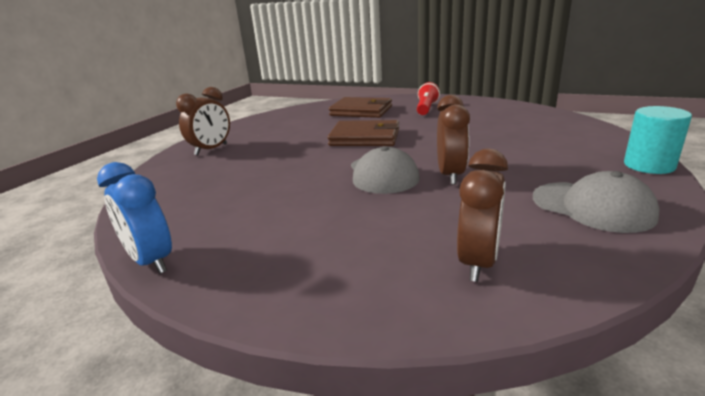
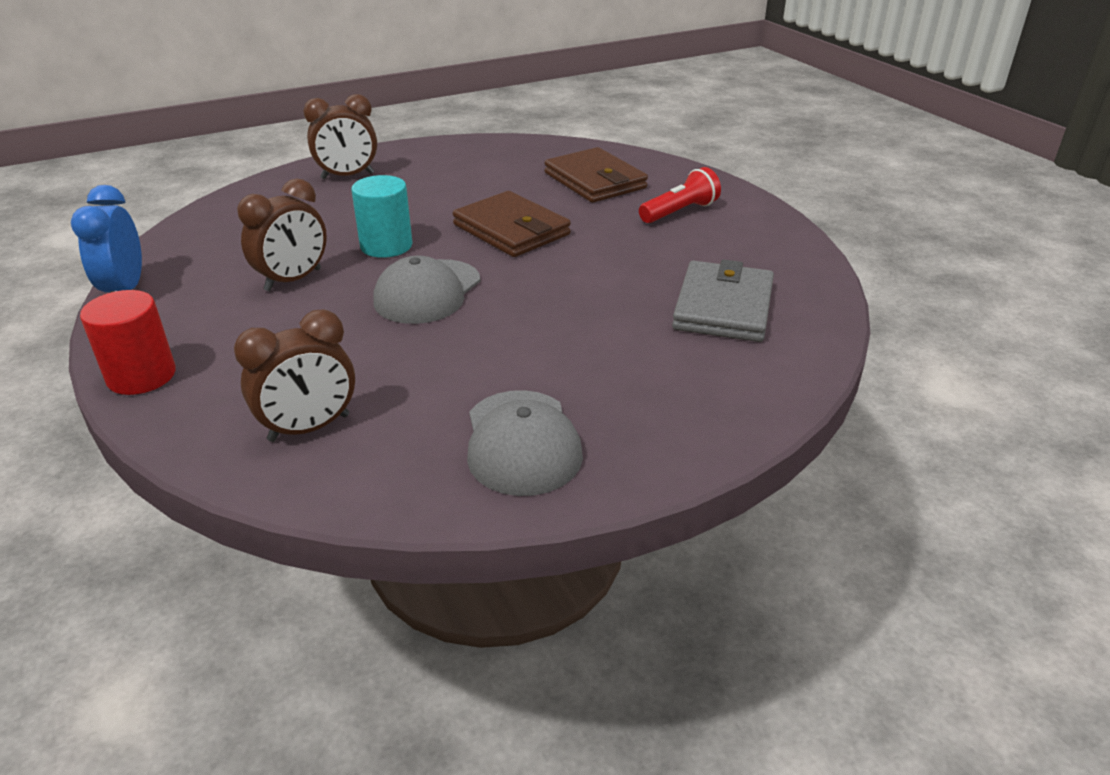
camera: 35 degrees right, 10 degrees up
(285, 302) = (141, 376): none -> red cylinder
(450, 175) = (483, 328): brown clock -> brown clock (293, 280)
(526, 128) = (723, 307): none -> grey wallet
(649, 165) = (717, 438): turquoise cylinder -> turquoise cylinder (386, 246)

